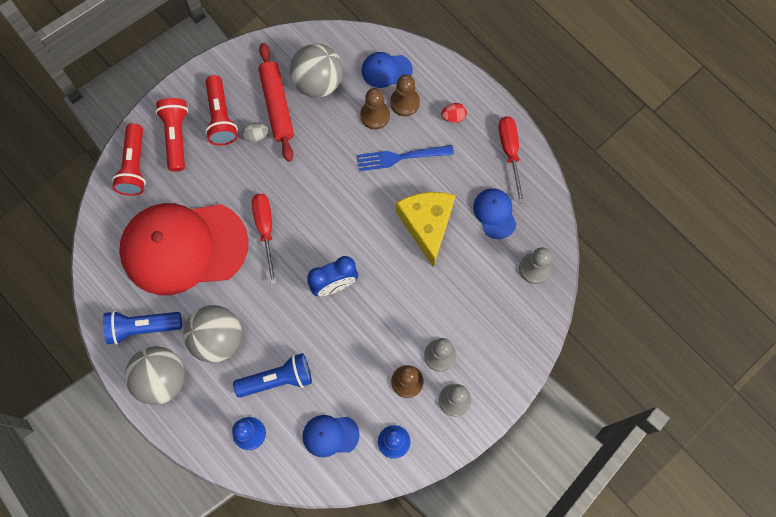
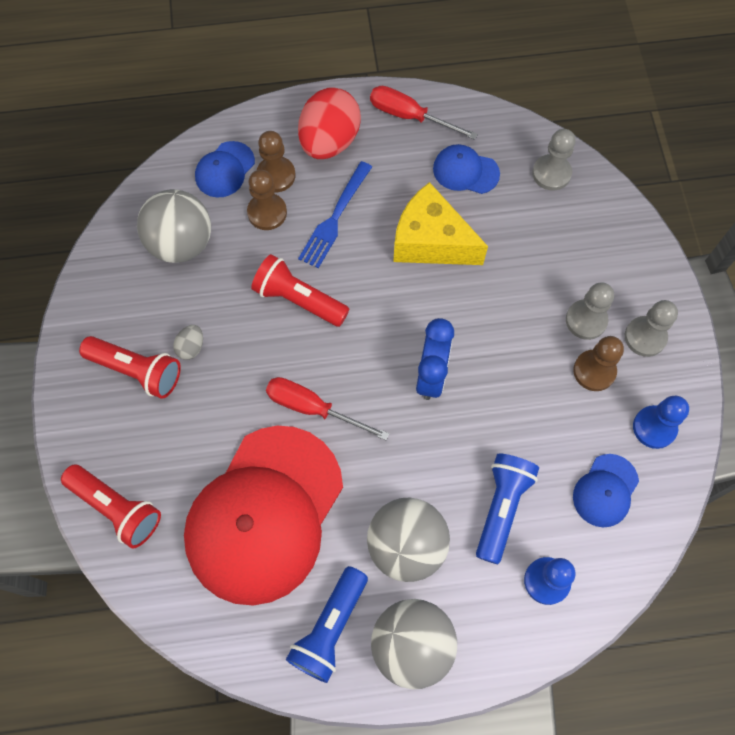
camera: 55 degrees left, 5 degrees down
(176, 137) = (119, 436): red flashlight -> red flashlight (299, 299)
(277, 105) = (173, 302): red rolling pin -> none
(453, 117) = (329, 141): red egg -> red egg, size x2.31

